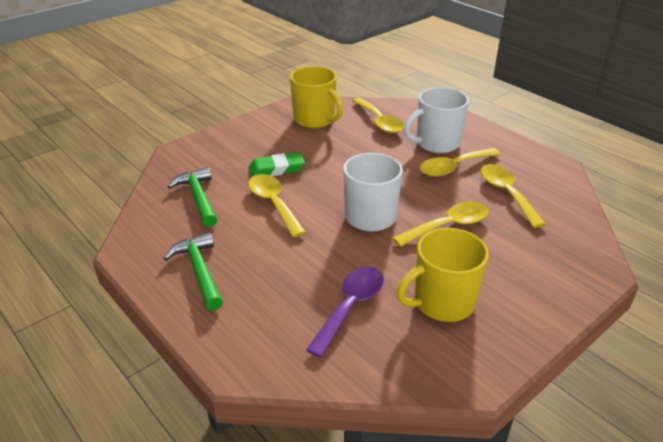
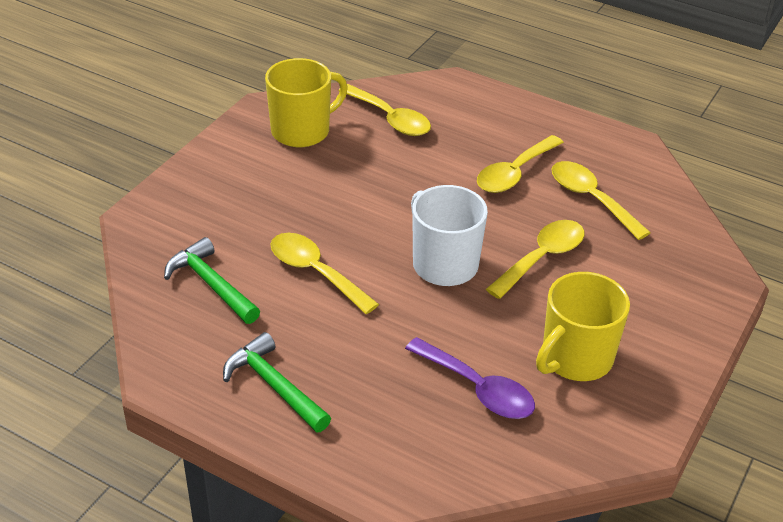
camera: 20 degrees left, 5 degrees up
(276, 169) = (291, 219): green eraser -> none
(315, 120) = (302, 131): yellow mug -> yellow mug turned 60 degrees counterclockwise
(350, 307) = (477, 388): purple spoon -> purple spoon turned 120 degrees clockwise
(436, 143) = (478, 140): white mug -> none

